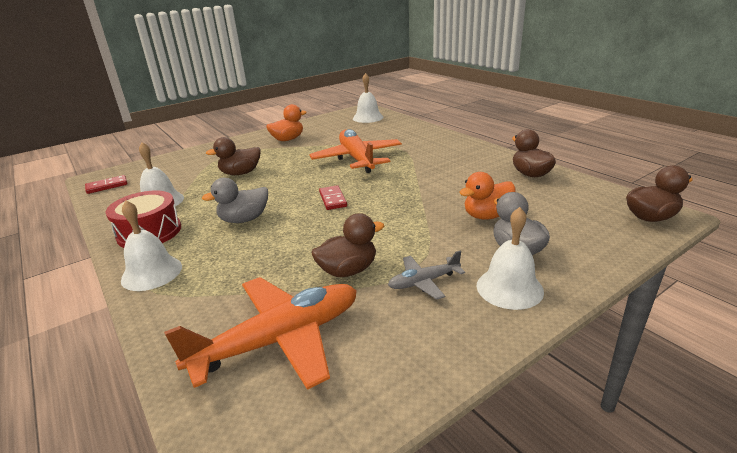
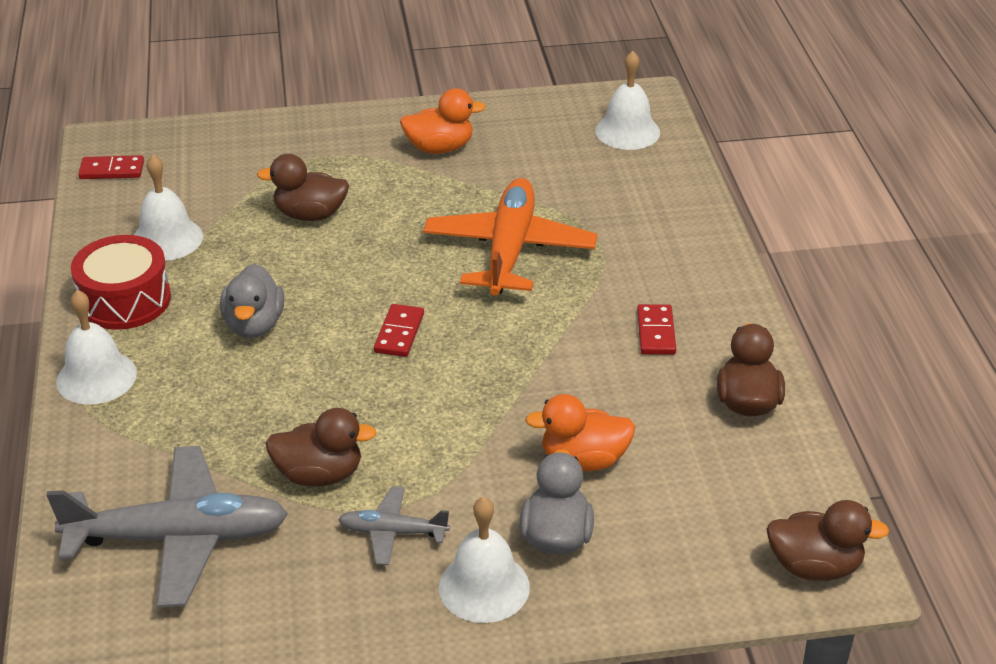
camera: 25 degrees right, 10 degrees up
(244, 219) = (254, 325): grey duck -> grey duck turned 90 degrees counterclockwise
(280, 340) = (179, 538): orange plane -> grey plane
(458, 165) = (656, 332): none -> red domino

